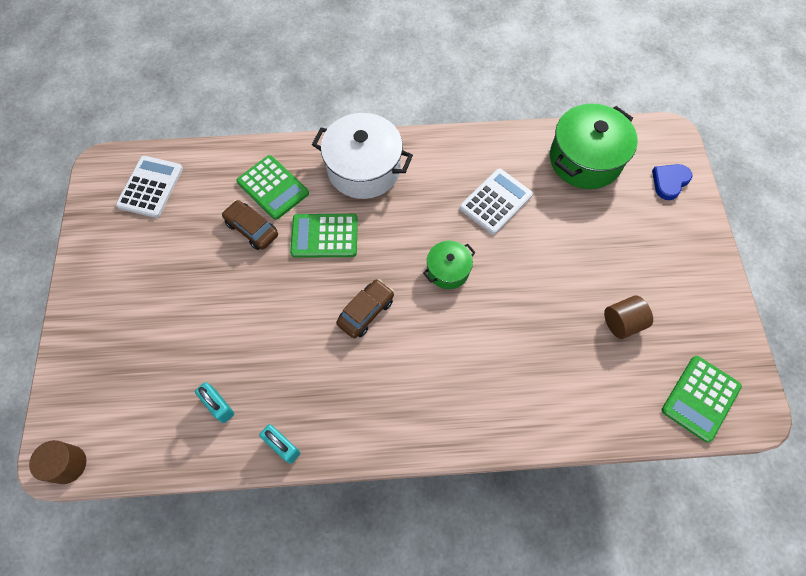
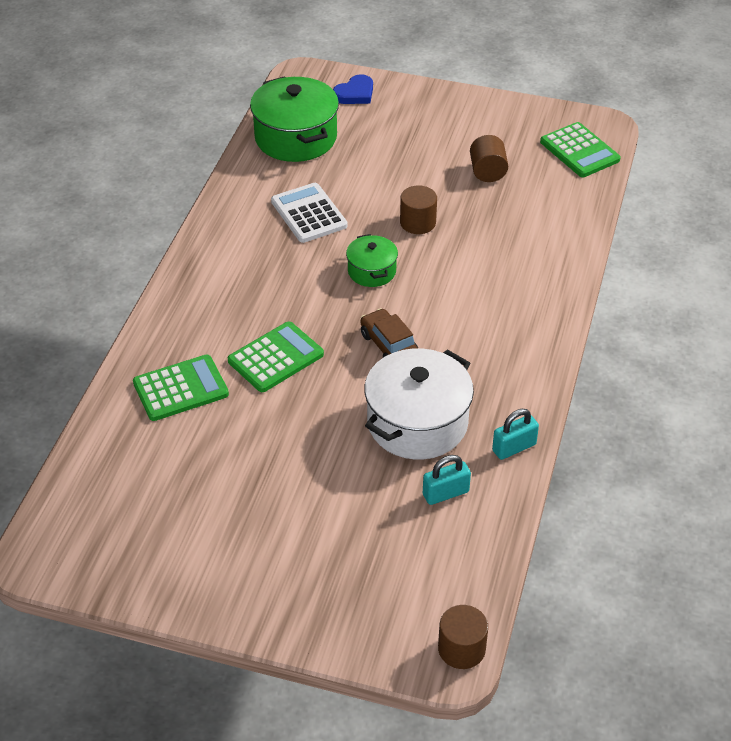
camera: 70 degrees left, 20 degrees down
(150, 187) = (105, 509): white calculator -> none
(252, 229) = (229, 420): brown car -> none
(324, 236) = (275, 358): green calculator -> green calculator turned 150 degrees counterclockwise
(364, 169) = (203, 303): white pot -> white pot (417, 423)
(524, 286) = (417, 222): none -> brown cylinder
(669, 182) = (355, 93): blue heart -> blue heart turned 105 degrees counterclockwise

